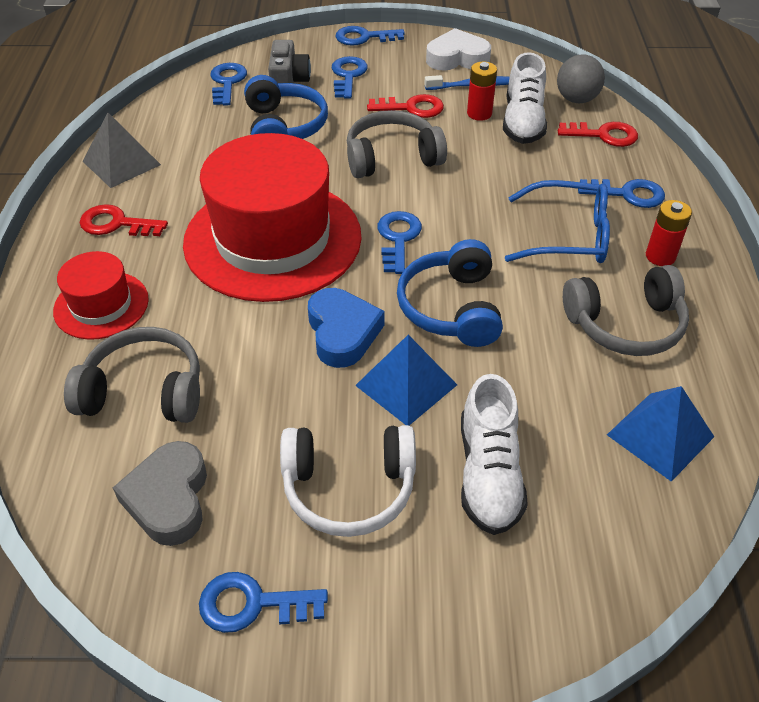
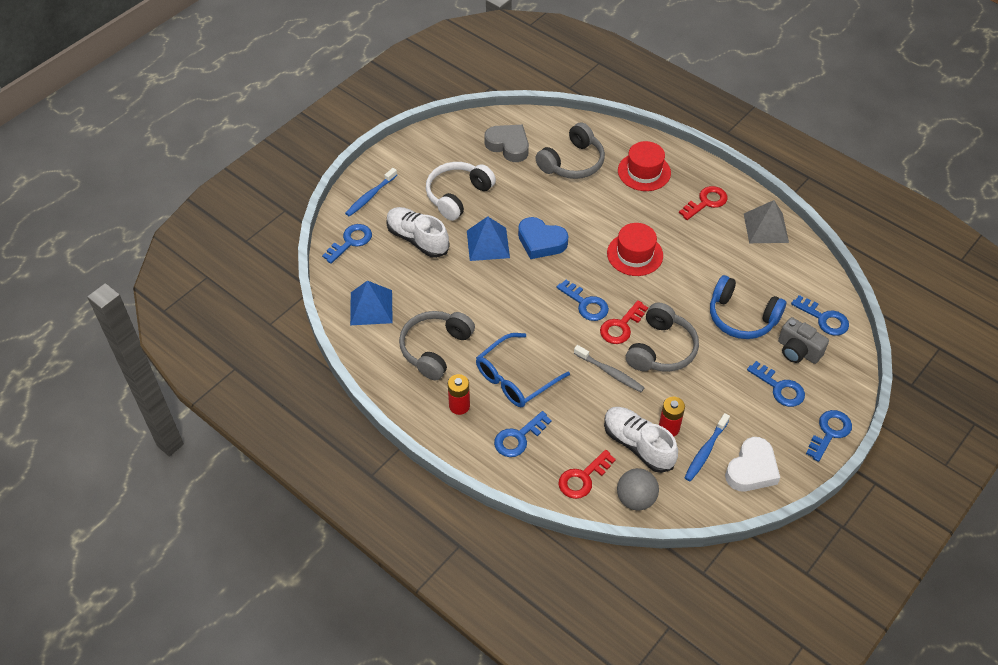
camera: 130 degrees right, 5 degrees up
(252, 604) = (440, 146): blue key -> blue key (351, 241)
(273, 239) = (635, 254): red hat -> red hat, size x0.49
(412, 108) = (707, 396): red key -> red key (621, 326)
(452, 308) = (515, 291): blue headphones -> none
(467, 176) = (610, 372): none -> grey toothbrush
(476, 619) = (370, 196): none -> blue toothbrush

